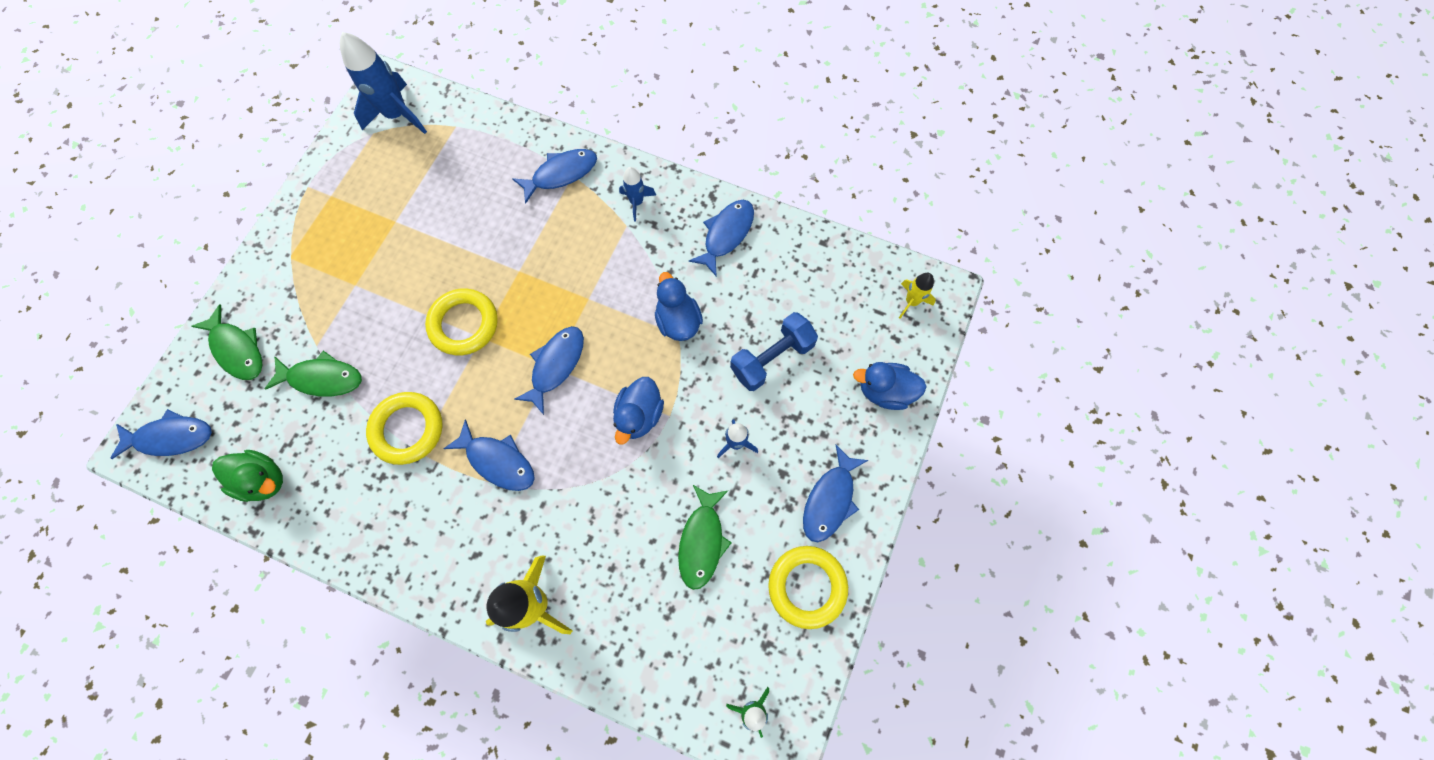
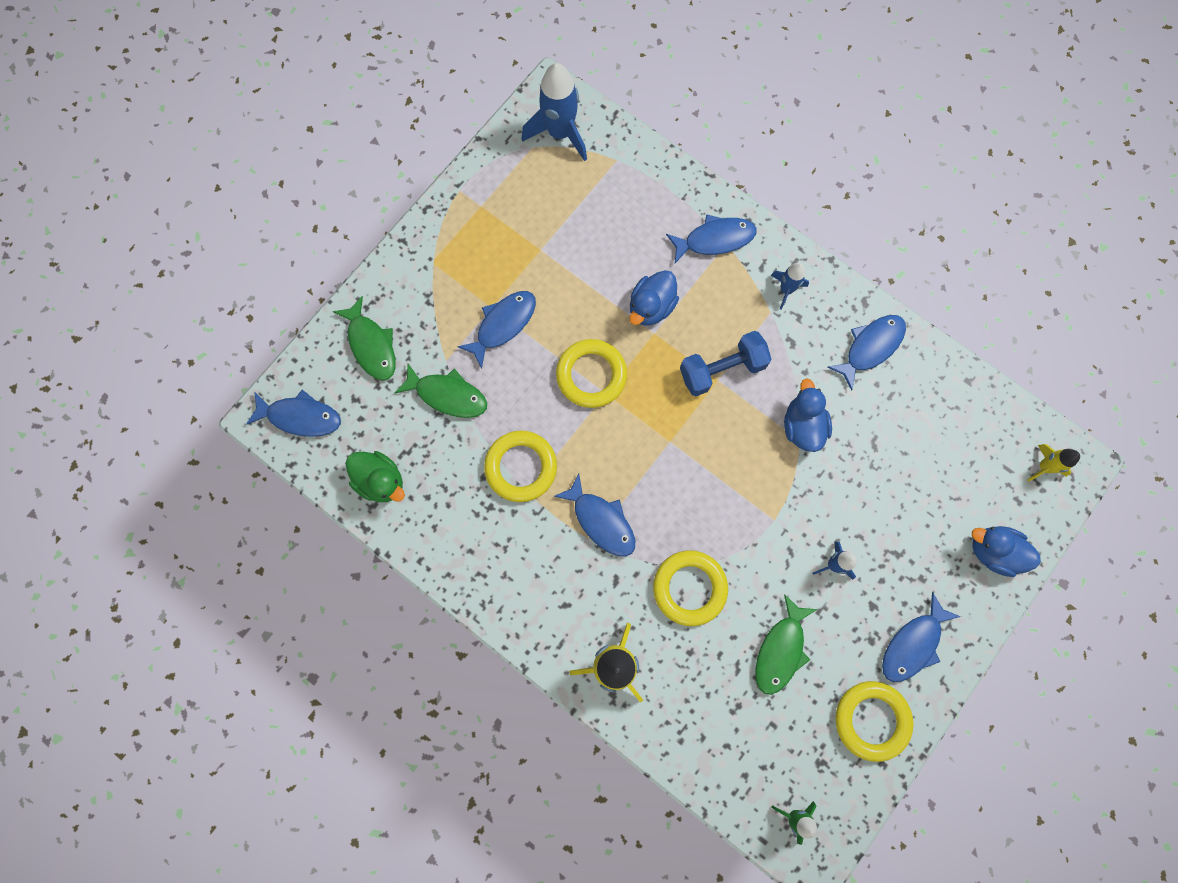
camera: 15 degrees right, 5 degrees up
(556, 365) = (673, 440): blue fish -> blue fish (503, 325)
(599, 504) = (689, 588): none -> yellow ring
(639, 415) = (745, 512): blue duck -> blue duck (651, 307)
(772, 358) = (888, 488): blue dumbbell -> blue dumbbell (722, 369)

